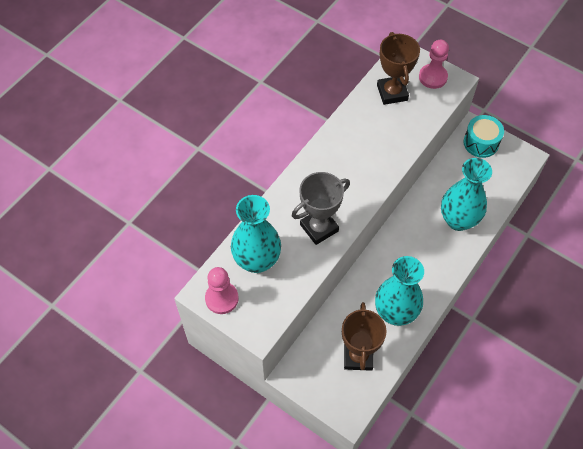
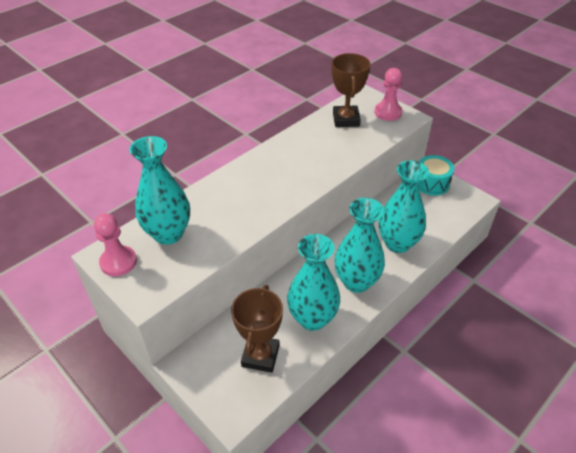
camera: 10 degrees right, 15 degrees down
(319, 228) = (242, 214): grey trophy -> none
(427, 268) = (356, 282): none -> turquoise vase

